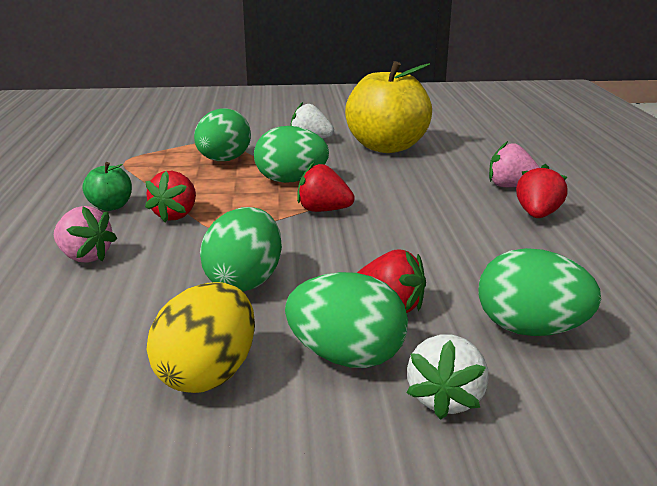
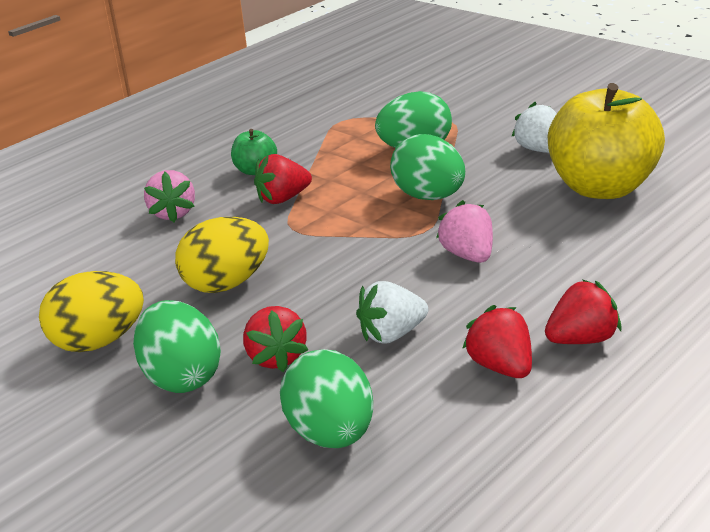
camera: 50 degrees right, 5 degrees up
(245, 281) = (227, 284): green egg -> yellow egg
(323, 210) = (396, 242): red strawberry -> red strawberry (501, 367)
(445, 399) = (181, 442): white strawberry -> white strawberry (392, 334)
(511, 186) = (631, 294): pink strawberry -> pink strawberry (468, 255)

